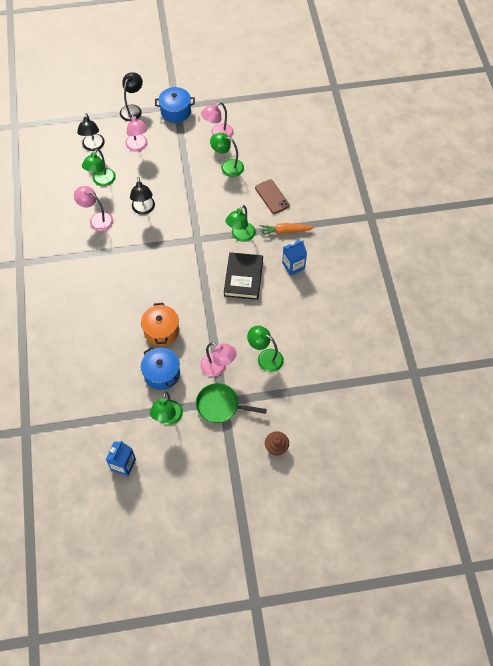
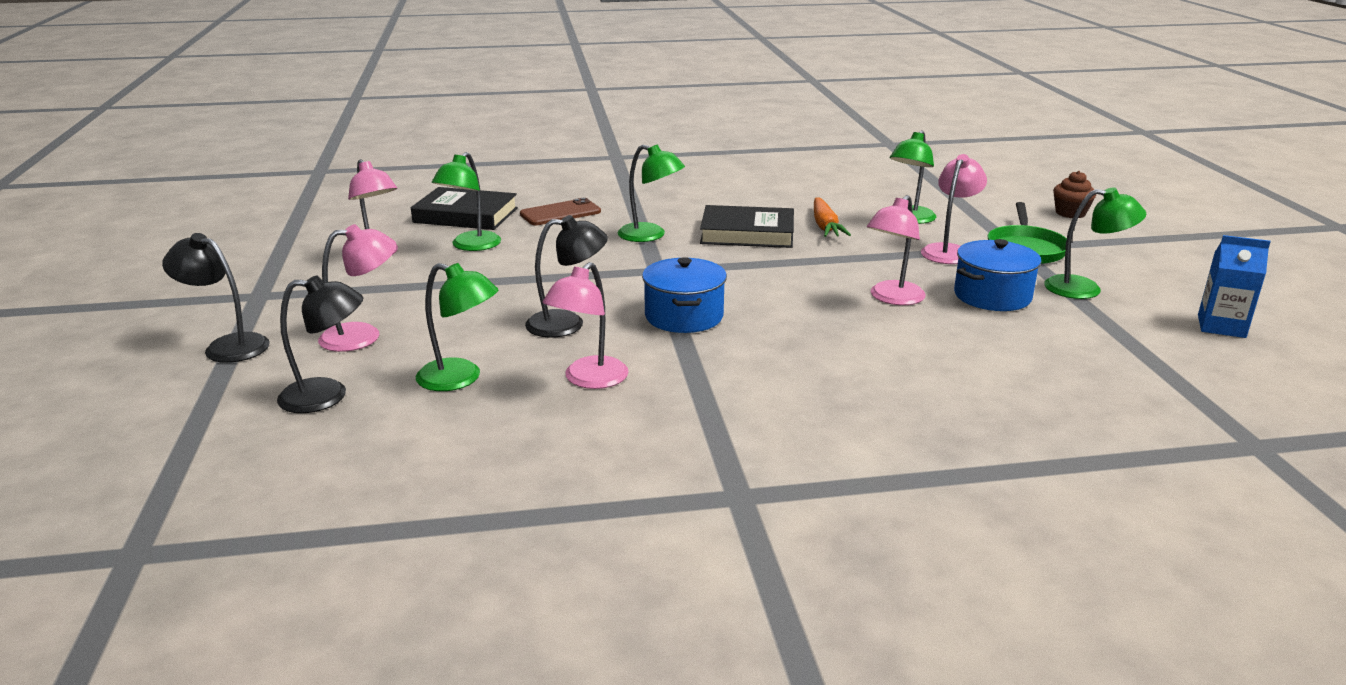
camera: 90 degrees left, 35 degrees down
(161, 331) = (892, 298): orange pot -> pink lamp
(176, 111) = (276, 296): blue pot -> blue pot (684, 316)
(268, 158) = (466, 215): none -> black book
(285, 231) = (642, 205): orange carrot -> orange carrot (825, 226)
(293, 266) = (716, 200): blue carton -> none

